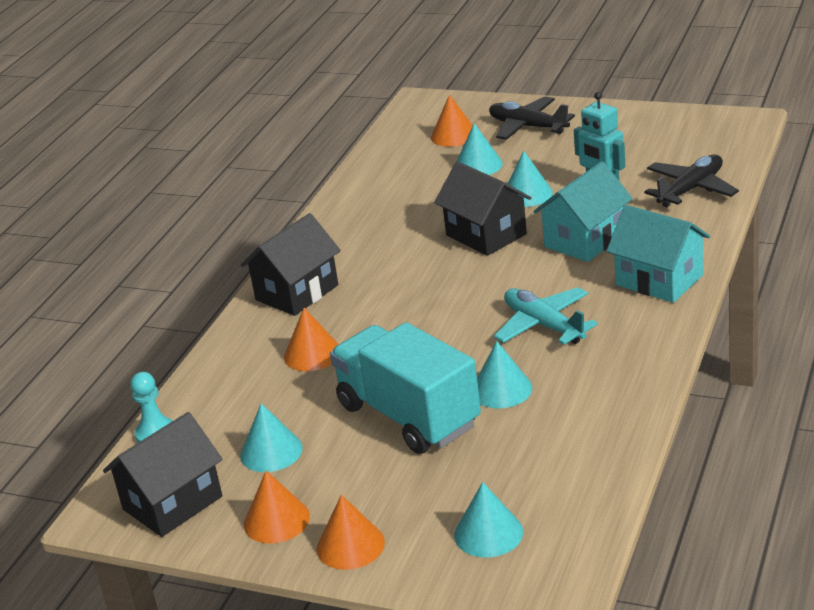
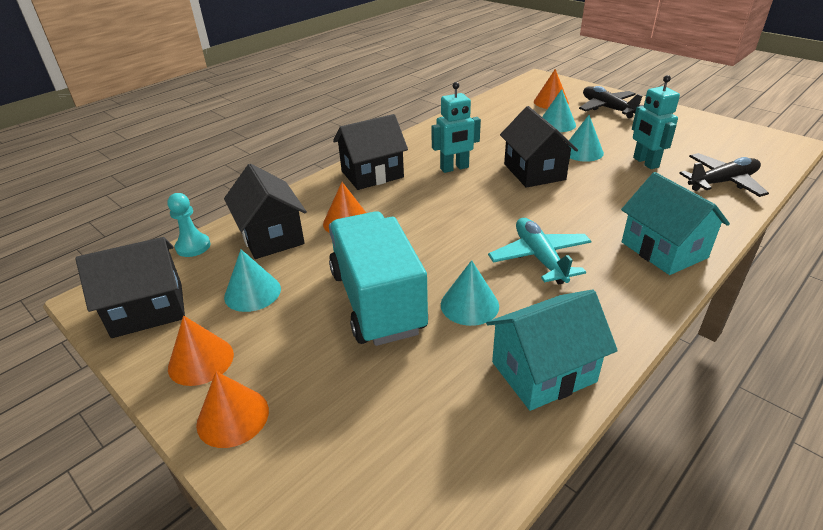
camera: 20 degrees right, 5 degrees up
(238, 395) = (271, 236): none -> black house
(391, 257) = (454, 168): none -> turquoise robot
(488, 533) = (359, 464): turquoise cone -> none
(585, 240) = (611, 197): turquoise house -> turquoise house (543, 372)

